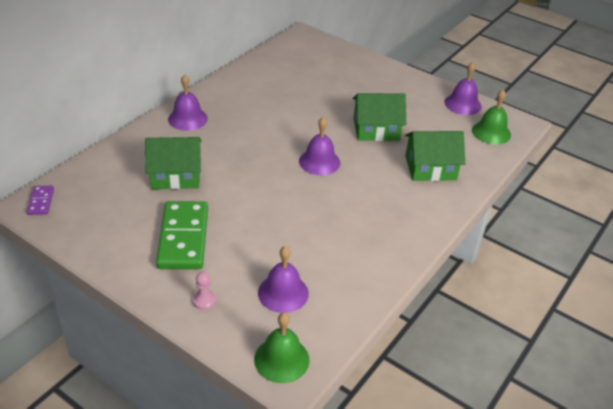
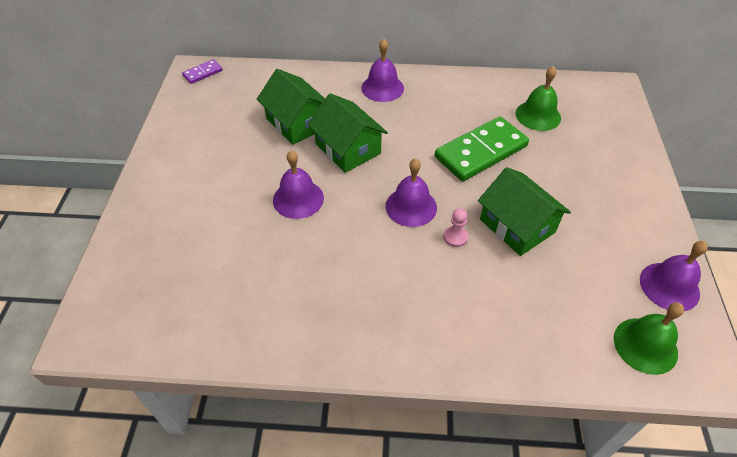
camera: 60 degrees right, 10 degrees up
(183, 238) = (219, 170): green domino -> green domino (480, 151)
(204, 301) = (149, 225): pink pawn -> pink pawn (455, 237)
(281, 359) = (103, 319): green bell -> green bell (538, 115)
(283, 293) = (192, 275): purple bell -> purple bell (298, 199)
(430, 168) = (499, 310): green house -> green house (348, 149)

